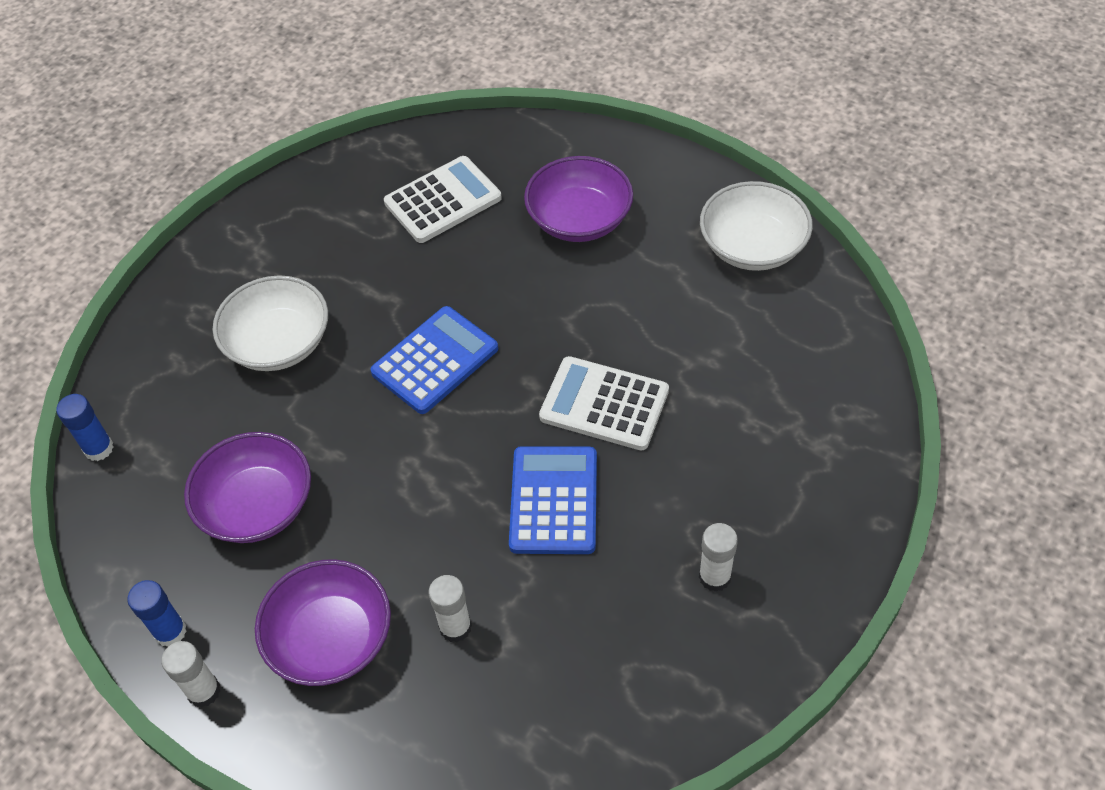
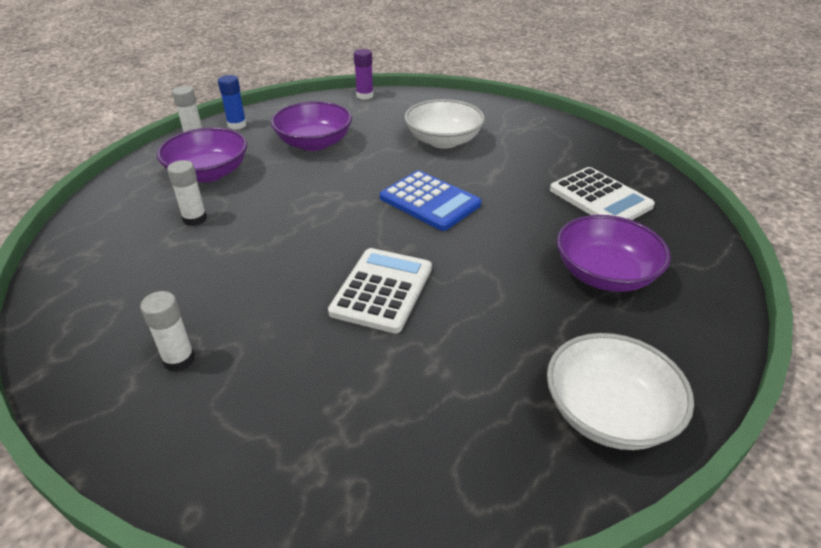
camera: 85 degrees right, 15 degrees down
(99, 448) = (364, 96): blue glue stick -> purple glue stick
(554, 500) = (287, 262): blue calculator -> none

